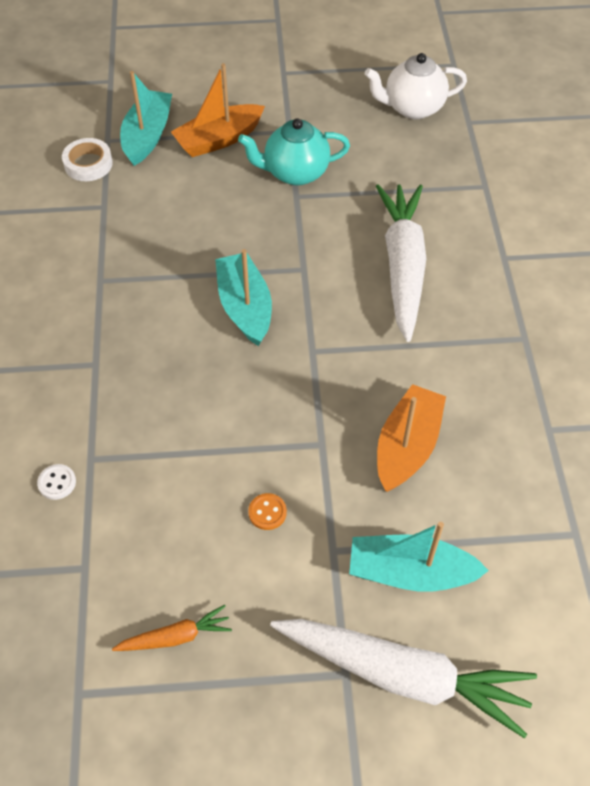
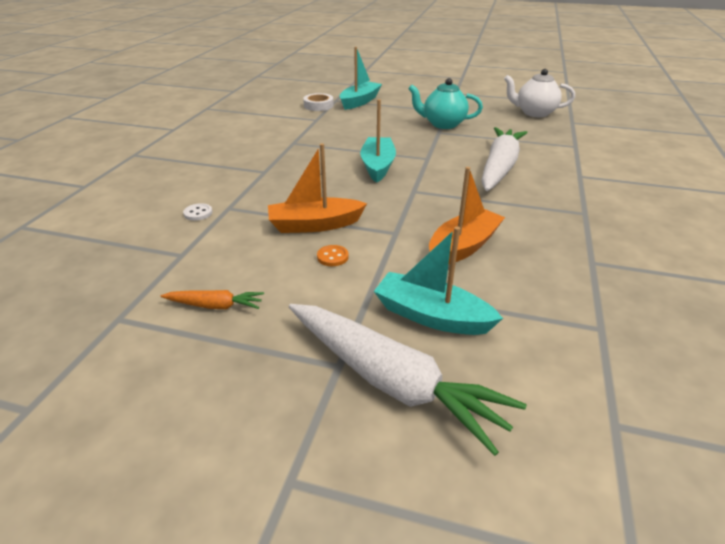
camera: 20 degrees right, 20 degrees down
(218, 139) = (401, 108): orange boat -> orange boat (314, 225)

